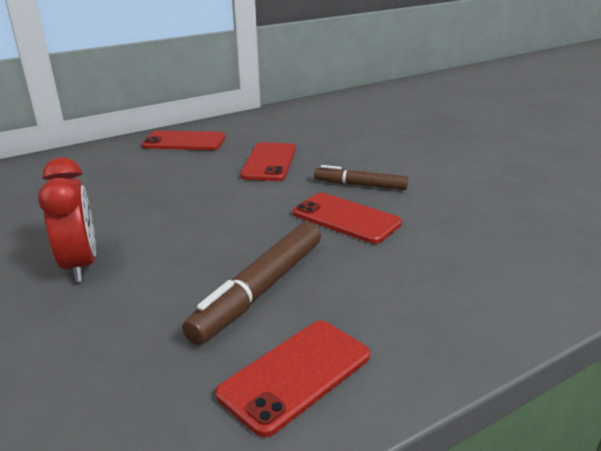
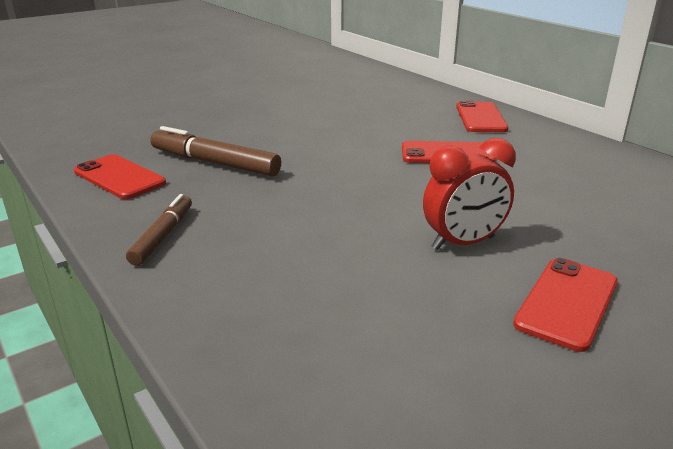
camera: 85 degrees right, 0 degrees up
(80, 265) = (256, 113): red clock -> red clock (463, 243)
(346, 218) = (326, 190): red phone -> red phone (567, 303)
(360, 185) = (404, 197): brown marker -> brown marker (163, 236)

